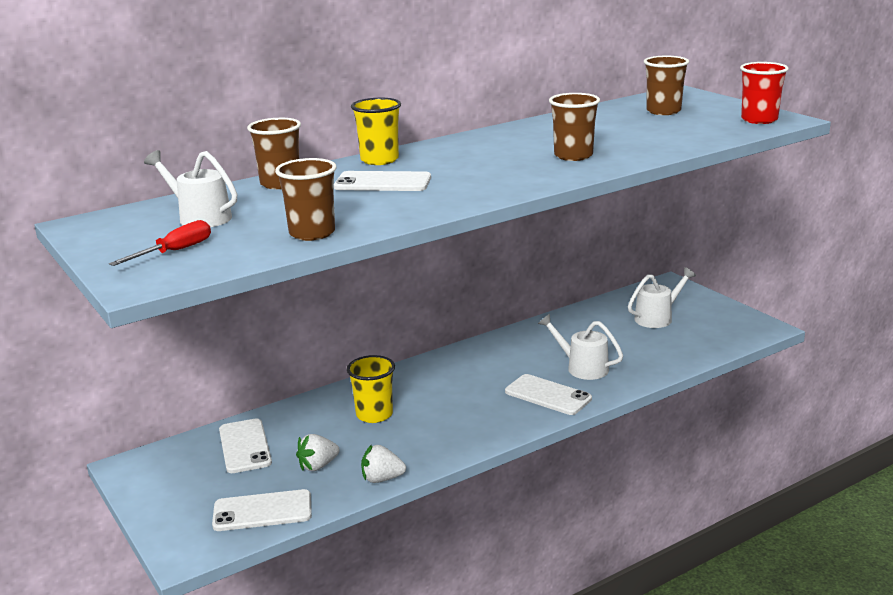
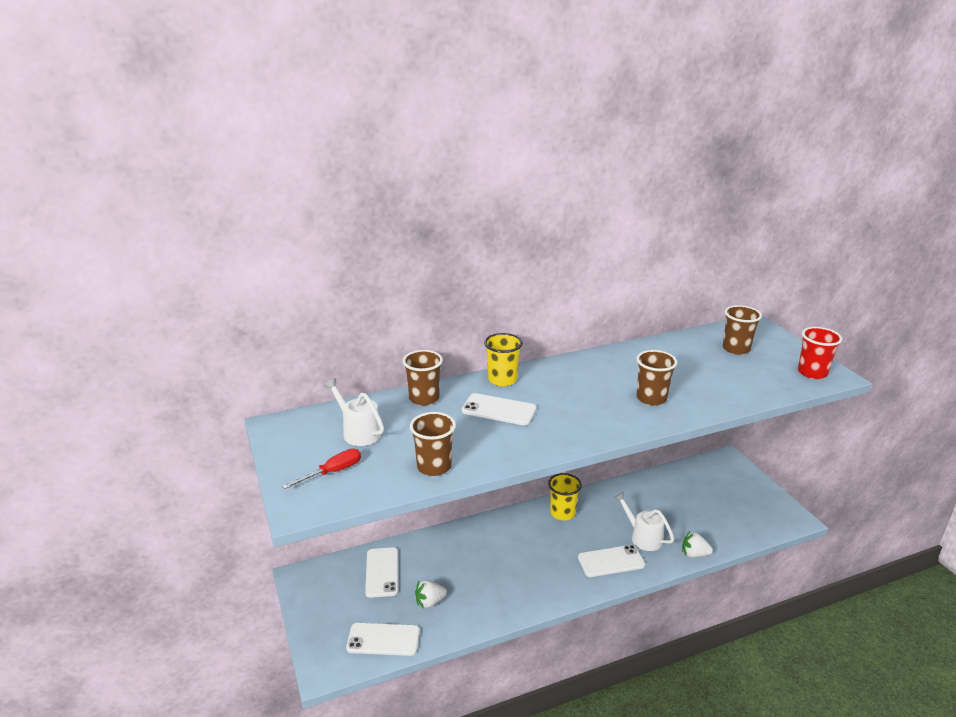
camera: 10 degrees right, 5 degrees up
(374, 415) = (479, 558): yellow cup -> yellow cup (562, 513)
(382, 479) = (473, 624): white strawberry -> white strawberry (694, 554)
(548, 395) = (611, 561): white phone -> white phone turned 60 degrees counterclockwise
(657, 318) = (711, 494): white watering can -> none

